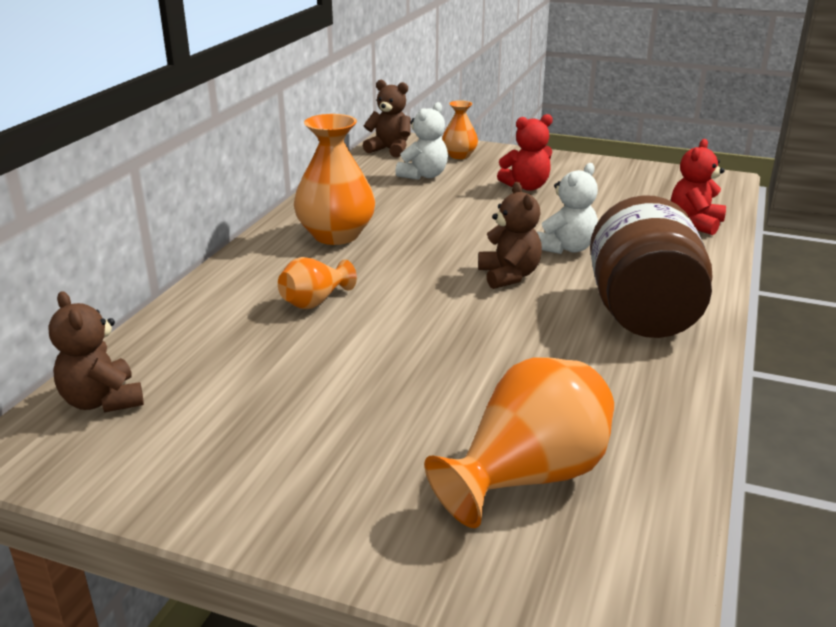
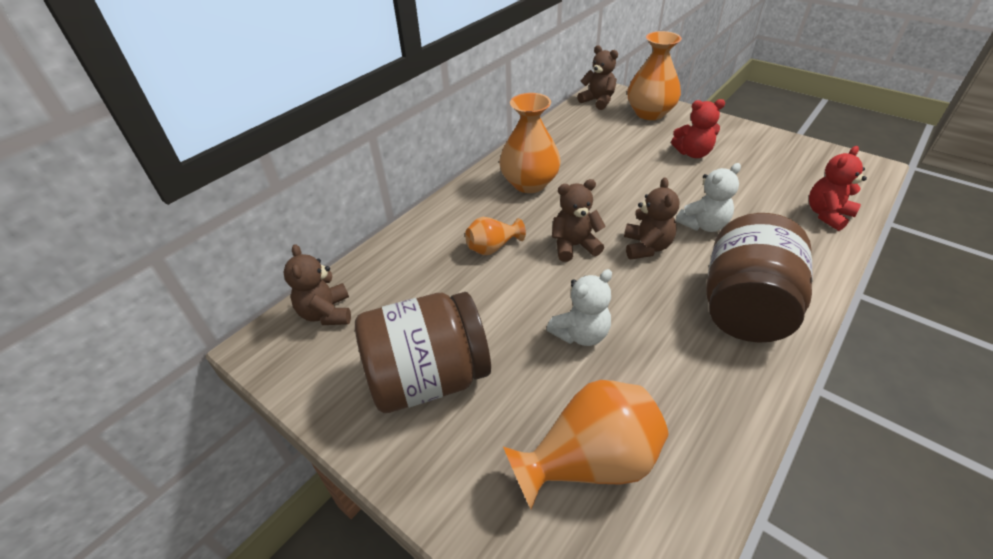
camera: 20 degrees right, 15 degrees up
(284, 440) = (428, 378): none -> brown jar
(421, 286) = (574, 246): none -> brown teddy bear
(424, 175) = (615, 131): white teddy bear -> white teddy bear (581, 334)
(459, 155) = (650, 113): orange vase -> orange vase, size x1.79

